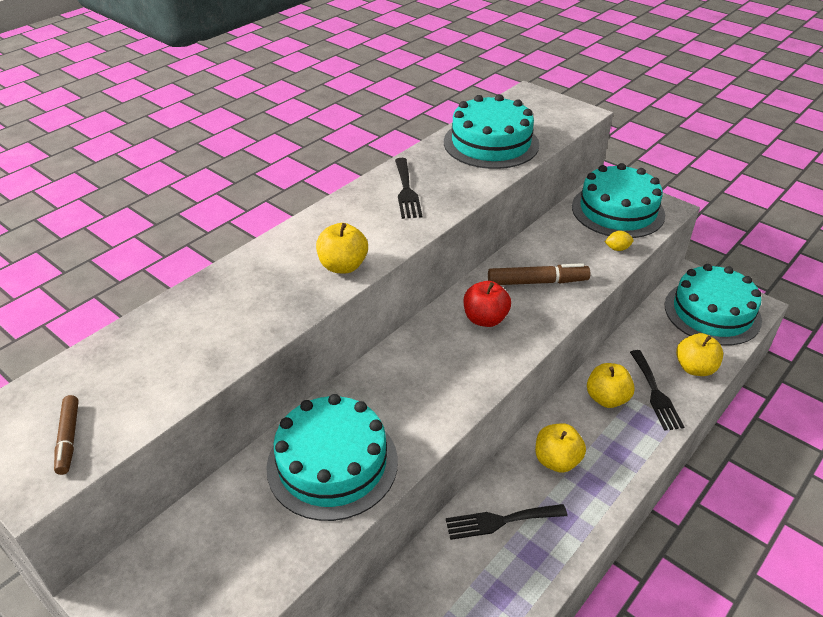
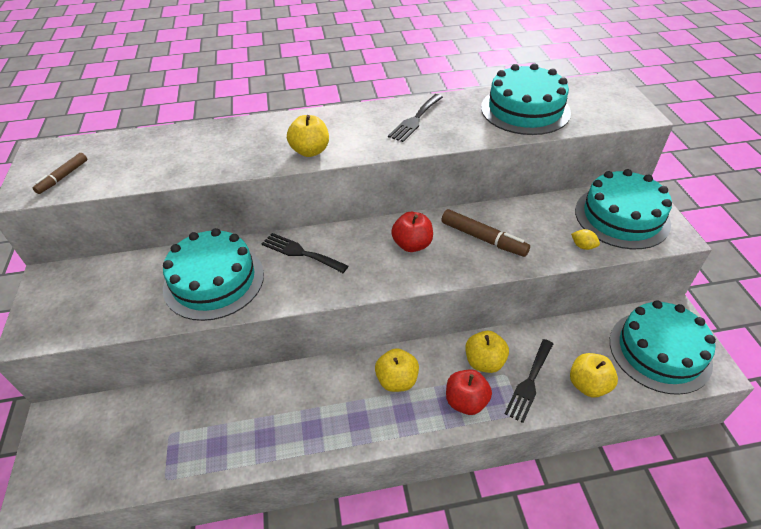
camera: 40 degrees right, 5 degrees up
(500, 521) = (315, 393): black fork -> black fork (301, 252)
(627, 440) = (466, 401): none -> red apple

